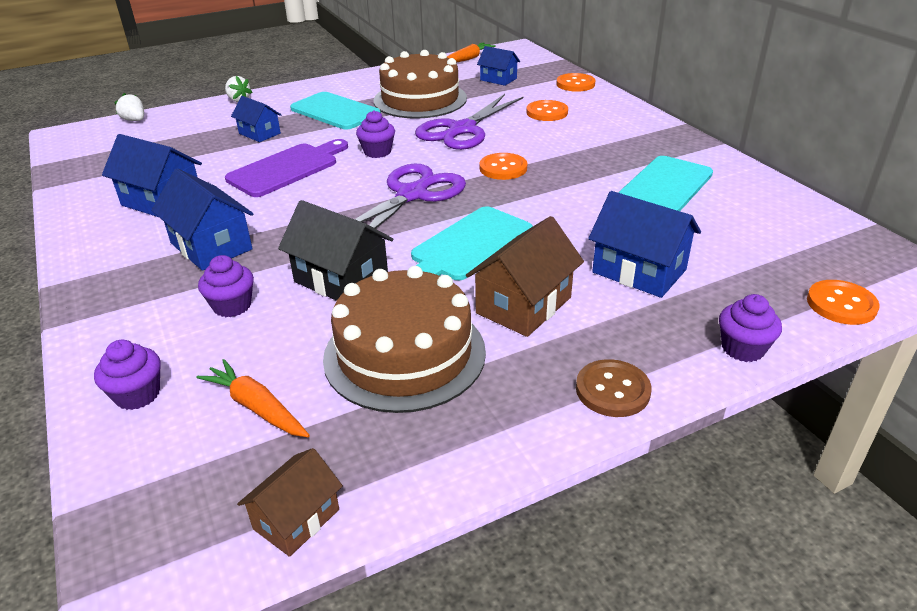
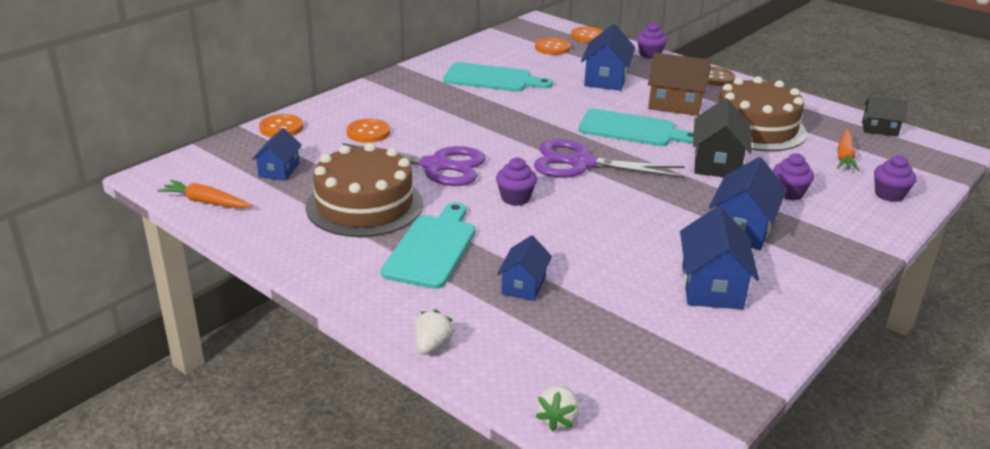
camera: 115 degrees left, 5 degrees down
(287, 169) = (588, 237): purple cutting board -> none
(296, 519) = (879, 129): brown house -> black house
(503, 168) = (503, 135): orange button -> orange button (552, 48)

